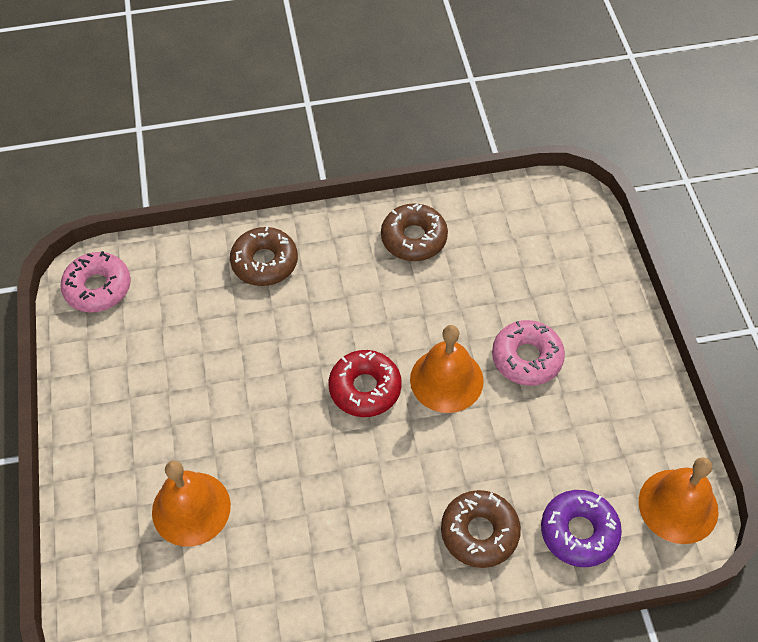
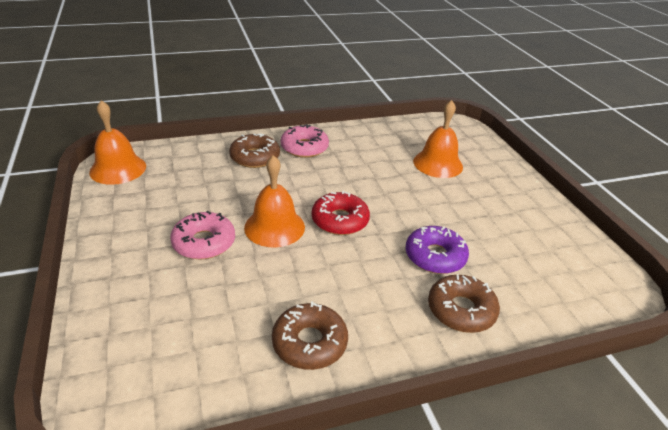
camera: 170 degrees right, 20 degrees down
(98, 288) = (601, 281): pink donut -> pink donut (304, 148)
(579, 532) = (190, 158): purple donut -> purple donut (435, 256)

